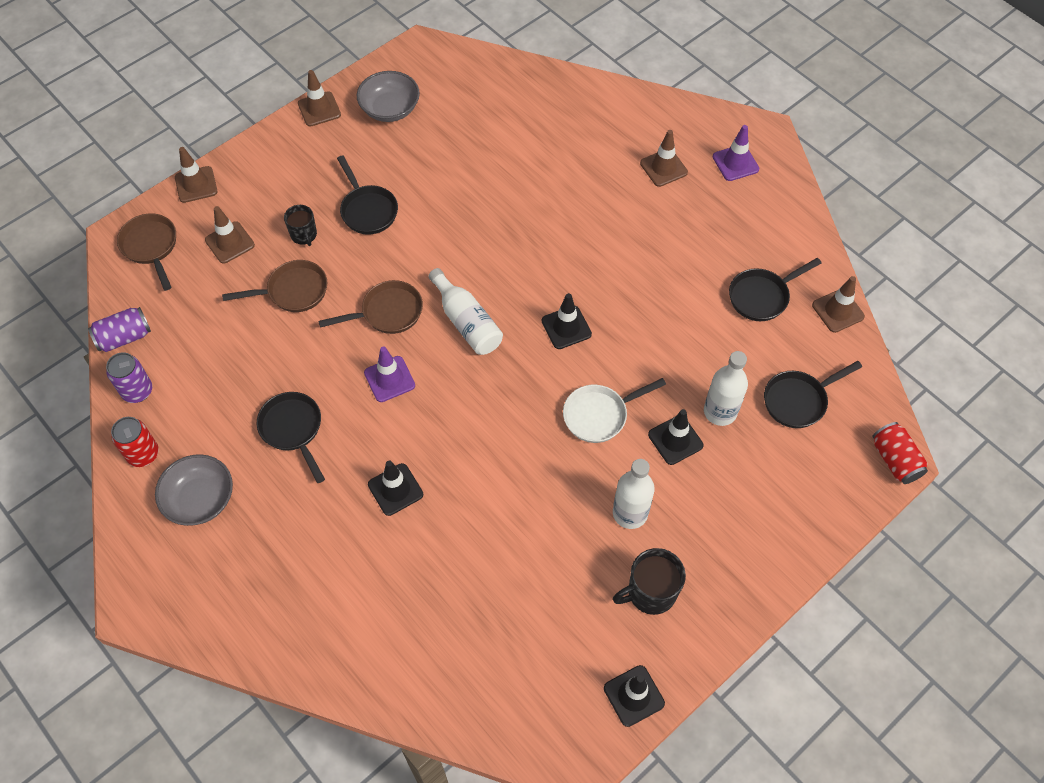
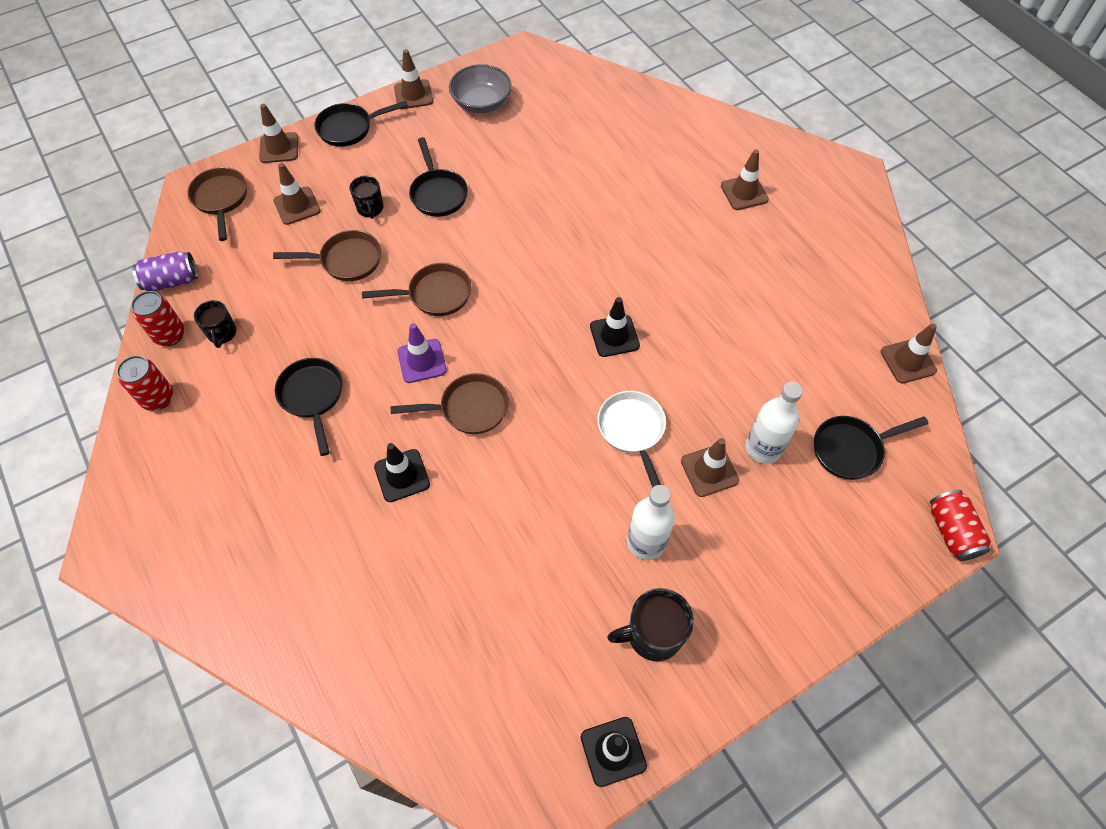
camera: 10 degrees right, 0 degrees up
(137, 391) = (170, 335): purple can -> red can
(188, 382) = (222, 333): none -> black mug
(200, 499) = (201, 453): grey bowl -> none
(444, 417) = (469, 408): none -> brown pan
(466, 322) = (513, 315): white bottle -> none
(599, 415) = (632, 431): white pan -> white pan turned 90 degrees clockwise
(675, 440) = (709, 471): black traffic cone -> brown traffic cone
(735, 163) = (819, 198): purple traffic cone -> none
(762, 296) = (827, 334): black pan -> black pan (349, 128)

